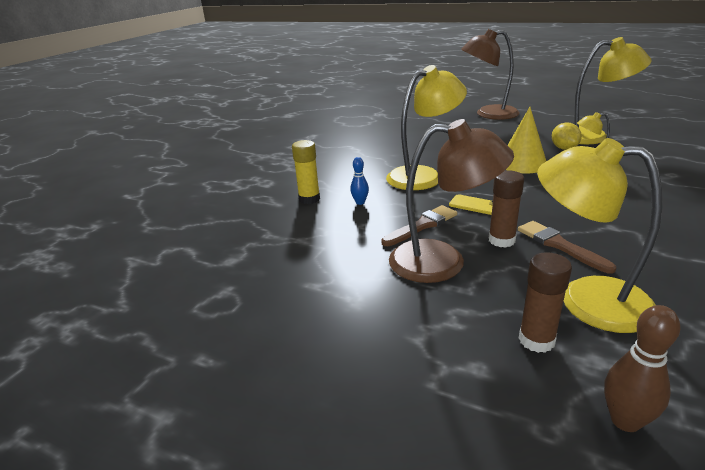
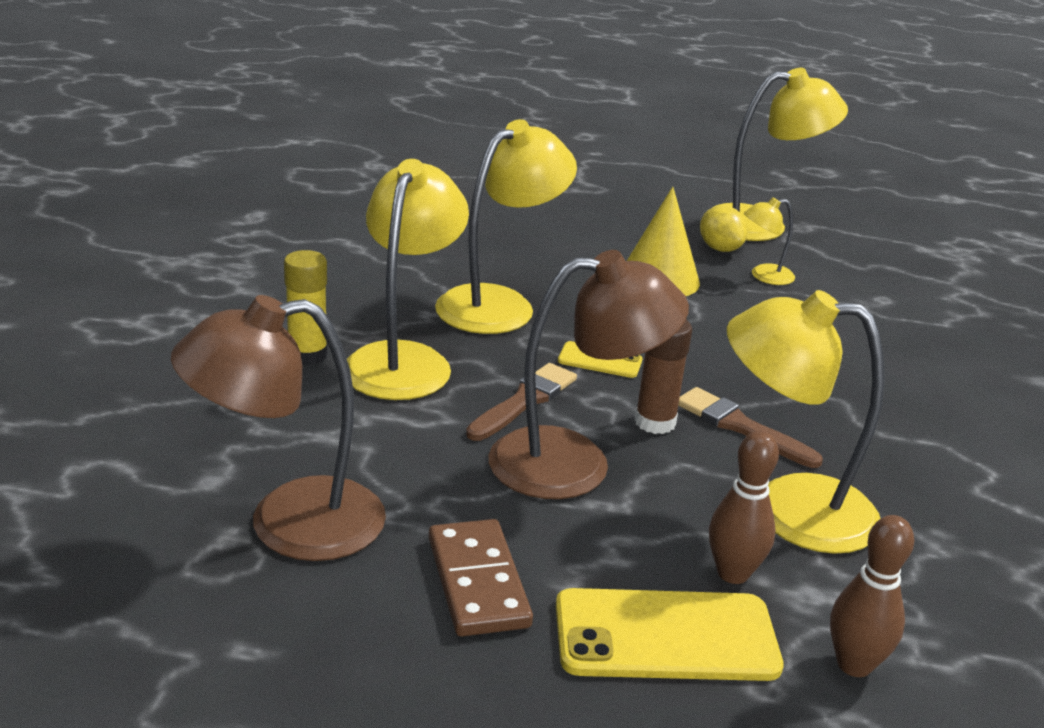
camera: 20 degrees left, 0 degrees up
(359, 330) = (478, 582): none -> brown domino
(360, 202) = (404, 360): blue bowling pin -> yellow lamp
(477, 381) = (666, 636): none -> yellow phone
(488, 114) = (580, 172): brown lamp -> brown lamp (289, 524)
(536, 340) = (733, 573): brown glue stick -> brown bowling pin

